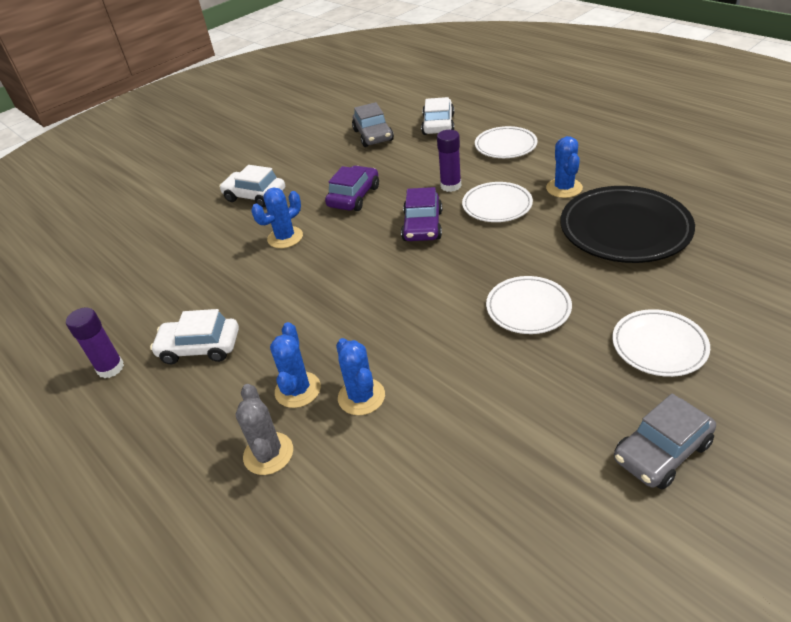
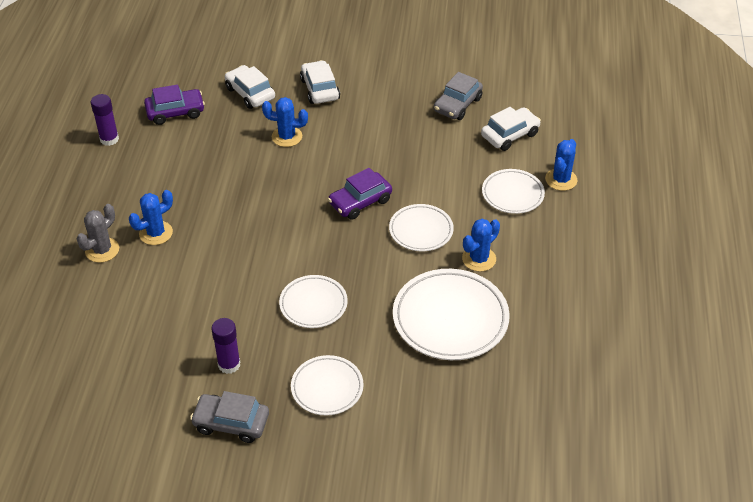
camera: 45 degrees right, 5 degrees up
(200, 347) = (154, 166): white car -> white car (250, 93)
(354, 197) = (364, 143): purple car -> purple car (175, 112)
(361, 397) = (172, 265): blue cactus -> blue cactus (561, 180)
(450, 186) = (425, 190): purple glue stick -> purple glue stick (229, 364)
(624, 230) = (450, 318): black plate -> white plate

